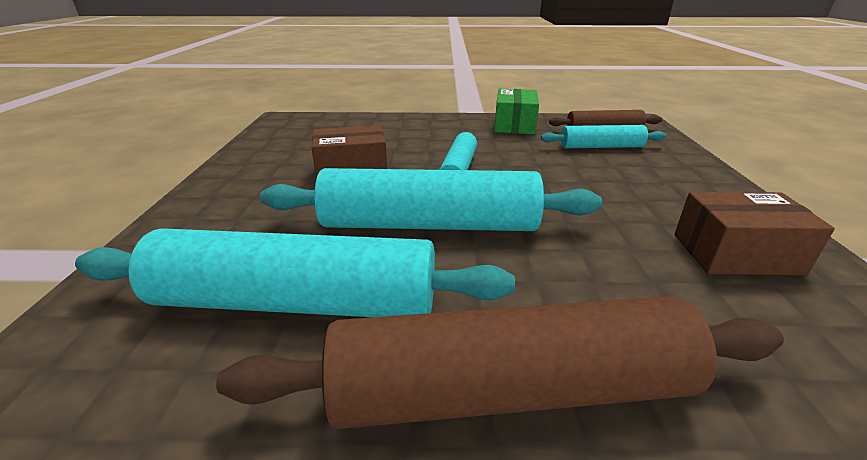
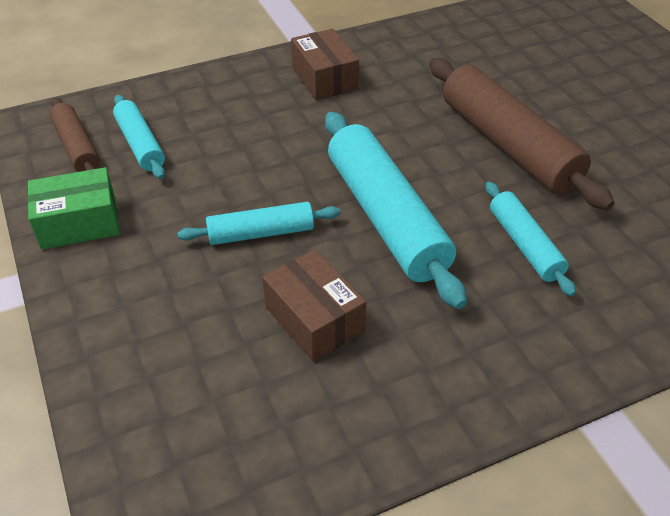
camera: 115 degrees left, 15 degrees up
(296, 302) = (525, 245): turquoise rolling pin -> turquoise rolling pin, size x0.54

